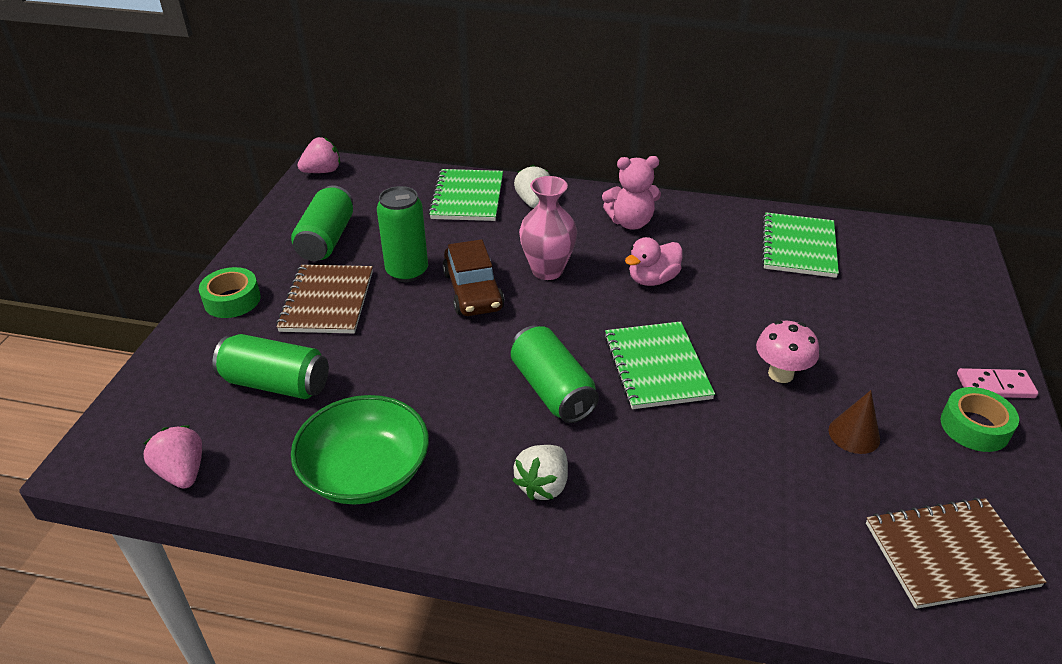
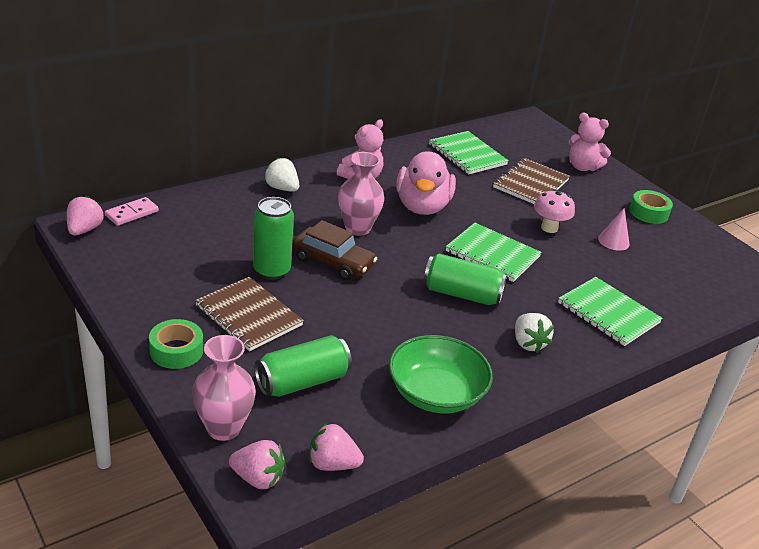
camera: 50 degrees left, 5 degrees down
(117, 442) = (258, 478): none -> pink strawberry
(163, 384) = (223, 428): none -> pink vase
(326, 239) = (176, 276): green can -> none
(467, 197) = (232, 203): green notebook -> green notebook (608, 313)
(652, 279) = (422, 206): pink duck -> pink duck, size x1.71
(854, 434) = (613, 241): brown cone -> pink cone
(949, 554) = (706, 273): brown notebook -> brown notebook (530, 184)
(951, 324) = (582, 167): none -> pink teddy bear
(995, 386) = (633, 189): pink domino -> pink domino (132, 213)

